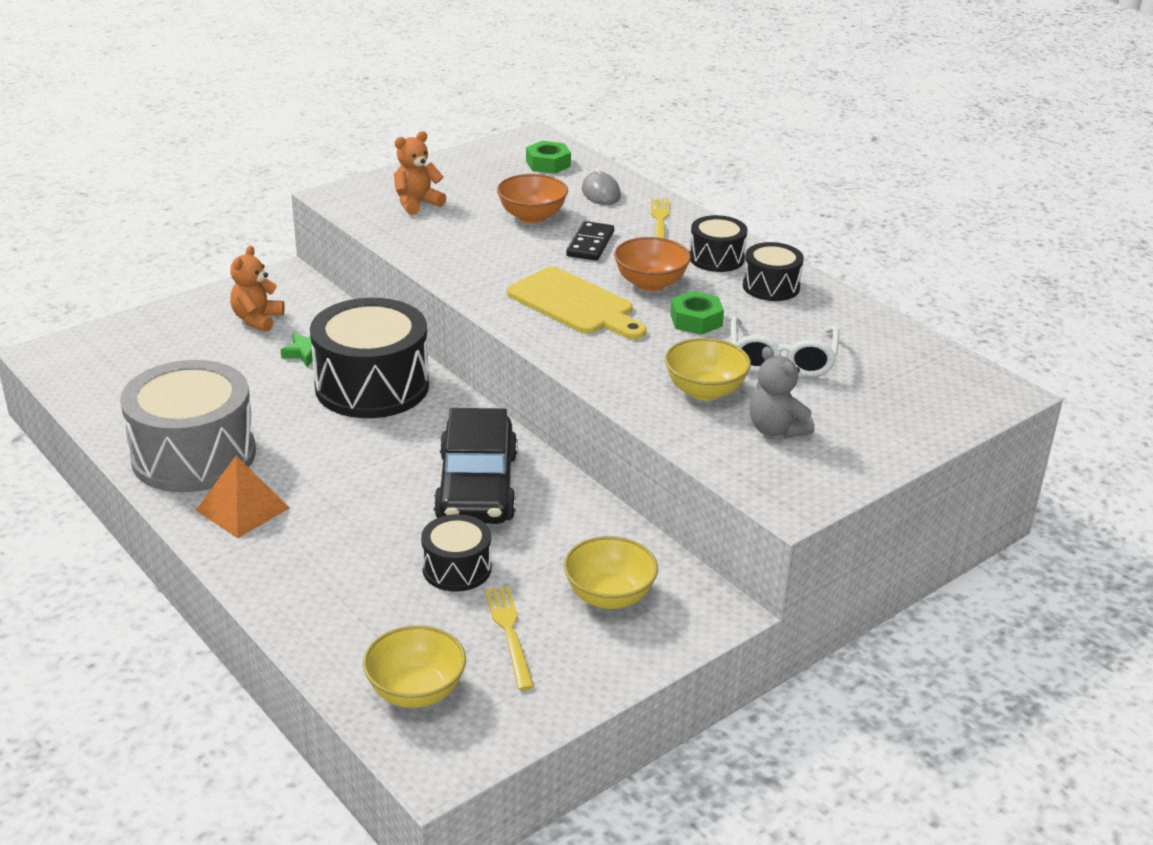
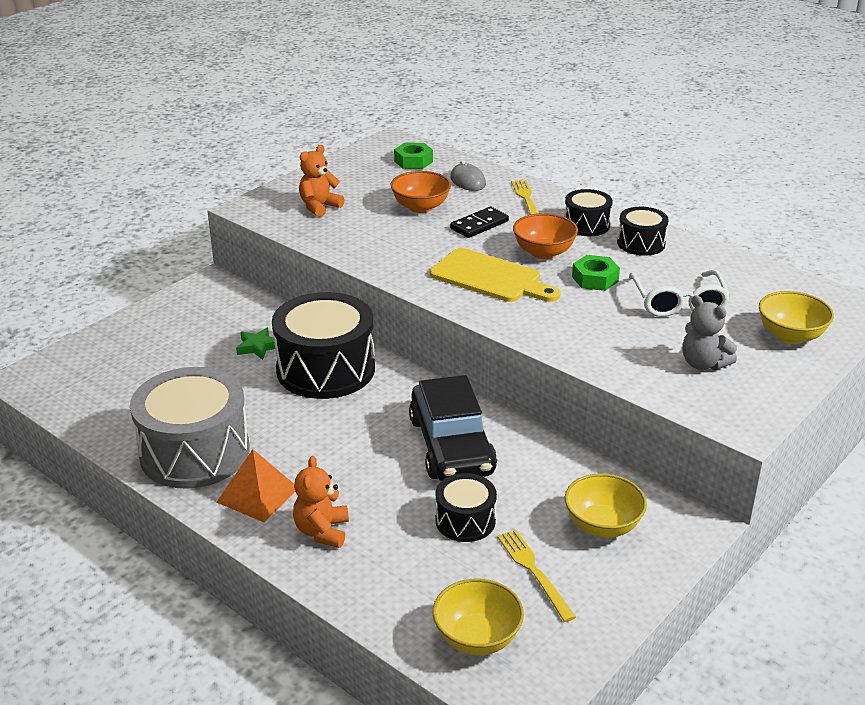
camera: 10 degrees left, 0 degrees up
(257, 319) = (202, 323): orange teddy bear -> orange teddy bear (322, 531)
(590, 244) = (479, 225): black domino -> black domino turned 45 degrees clockwise
(705, 391) = (630, 338): yellow bowl -> yellow bowl (790, 336)

